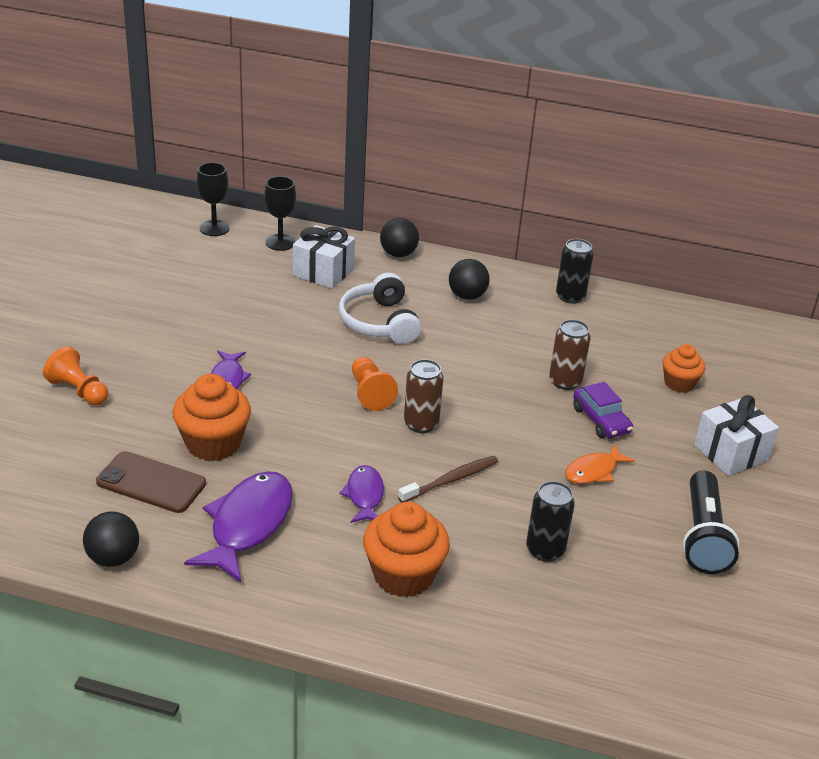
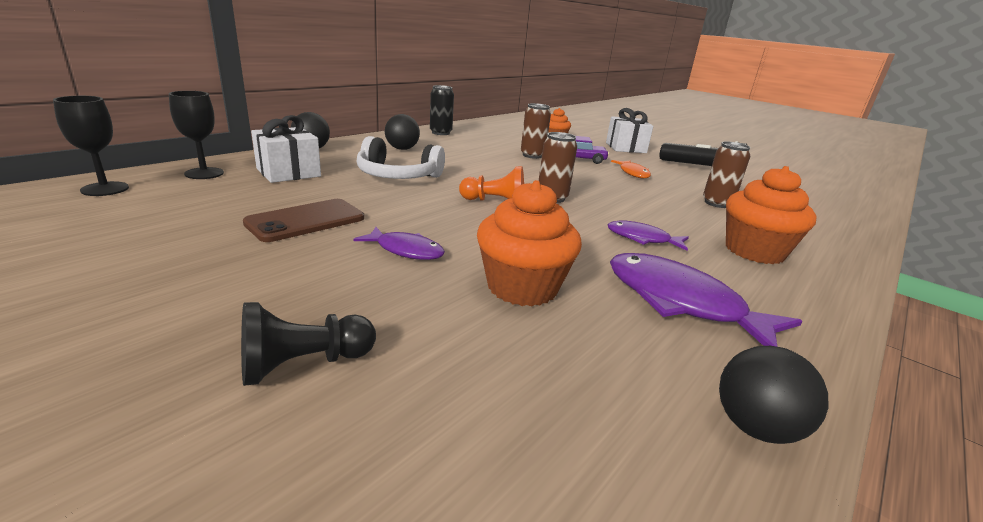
camera: 65 degrees left, 10 degrees down
(79, 391) = (304, 364): orange pawn -> black pawn
(151, 483) = (582, 349): brown phone -> brown phone (306, 221)
(450, 480) = (630, 207): brown toothbrush -> none
(545, 550) = (717, 203): black can -> brown can

